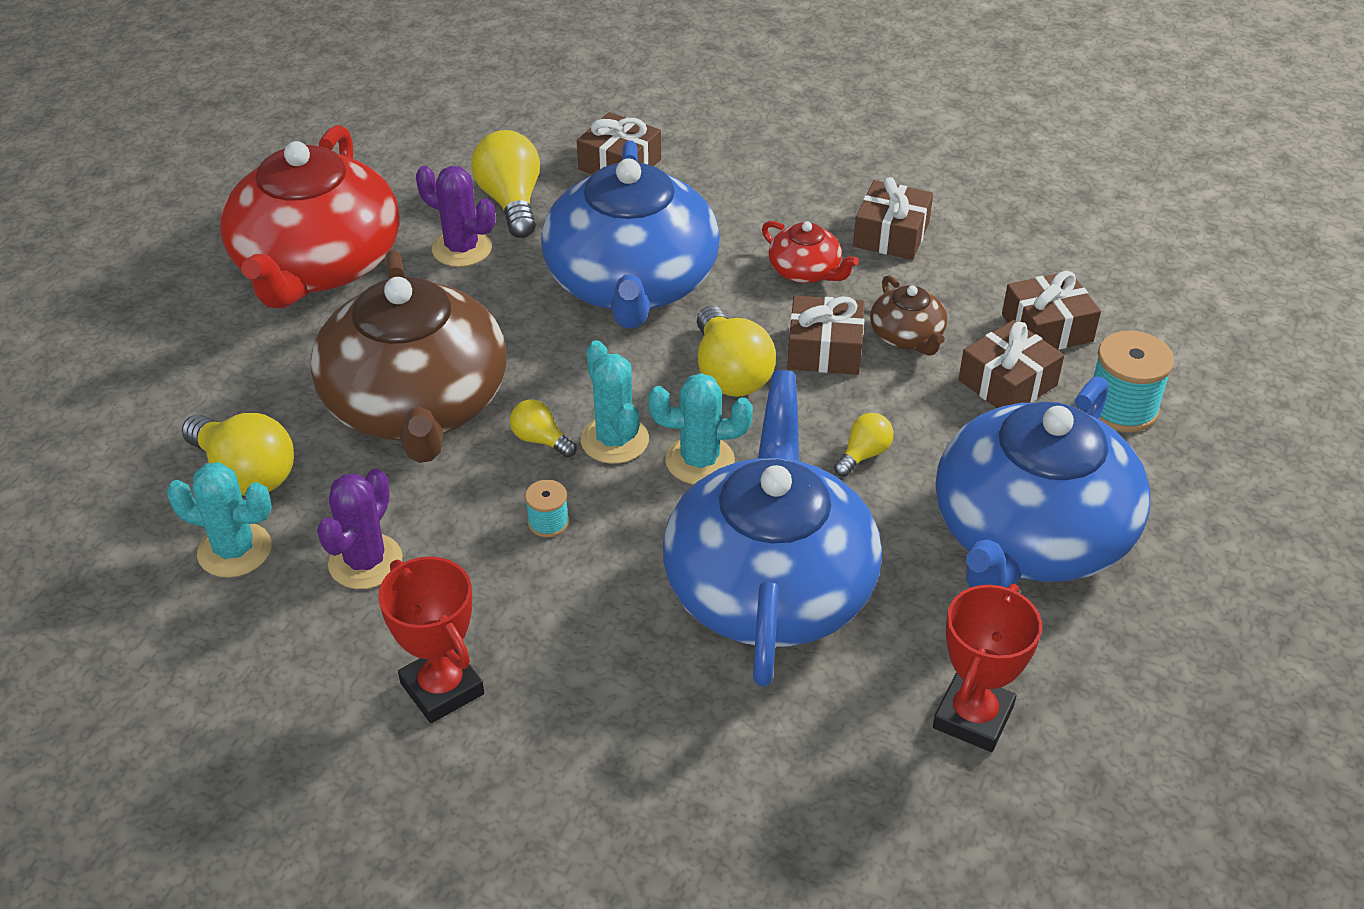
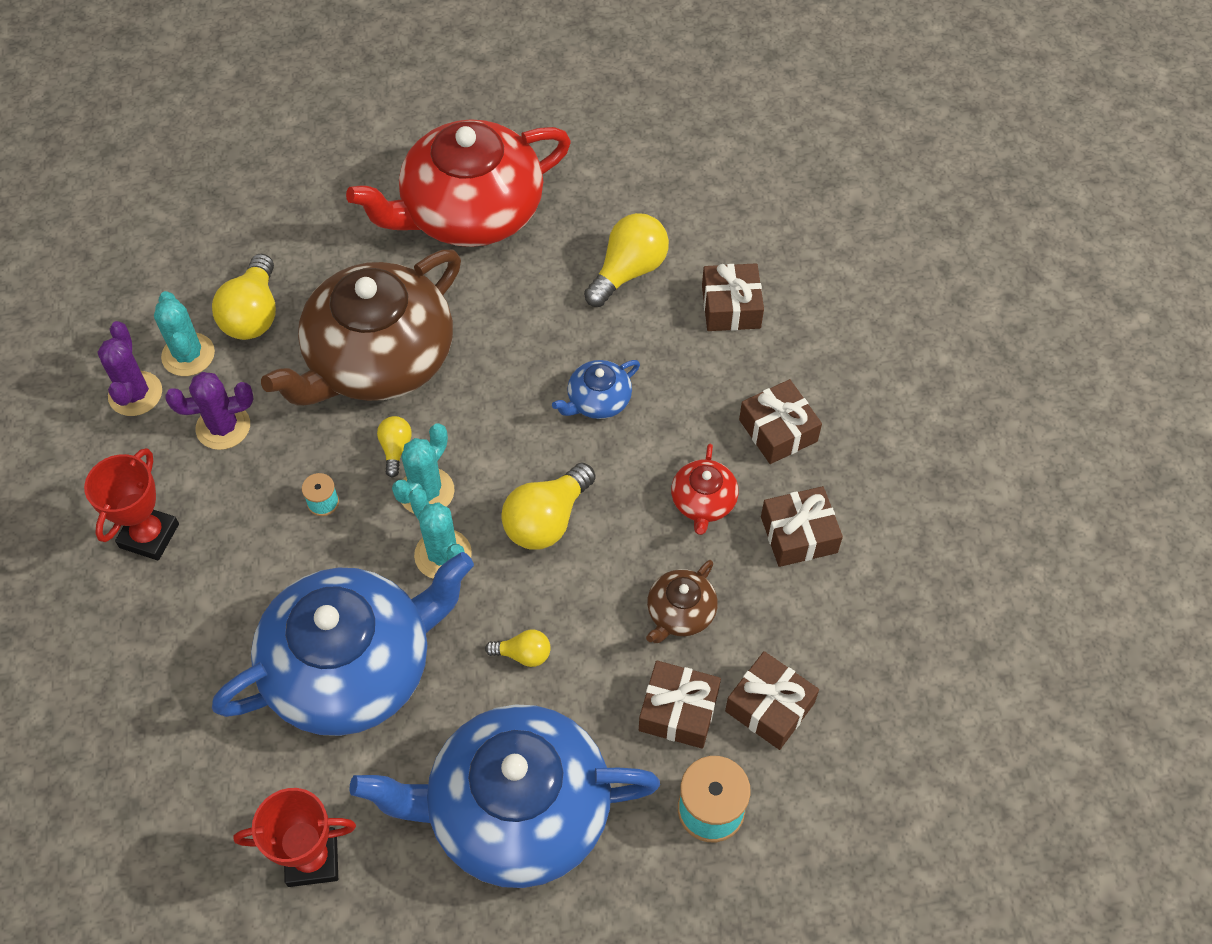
camera: 55 degrees right, 15 degrees up
(462, 249) = (553, 277): purple cactus -> purple cactus (135, 394)
(631, 283) = (598, 400): blue teapot -> blue teapot, size x0.42
(824, 350) = (620, 566): brown gift -> brown gift (778, 430)

